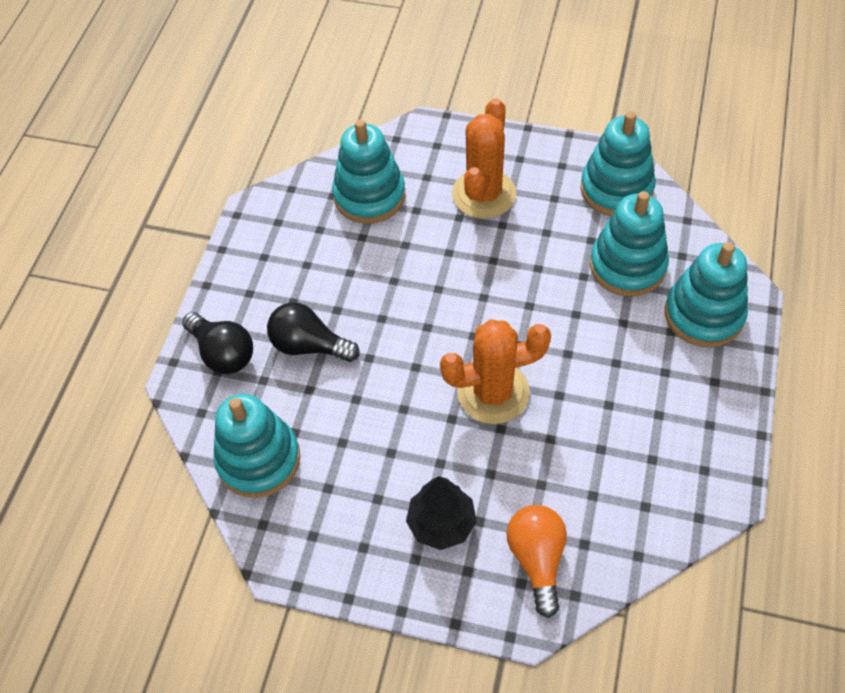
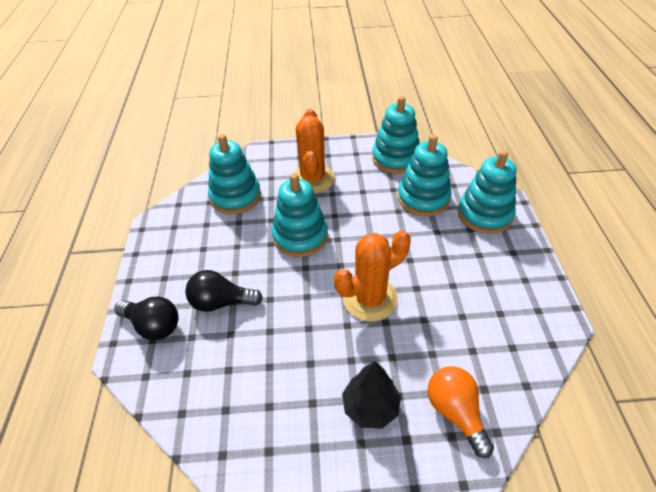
camera: 20 degrees left, 10 degrees down
(259, 459) = (204, 400): turquoise stacking toy -> turquoise stacking toy (300, 236)

